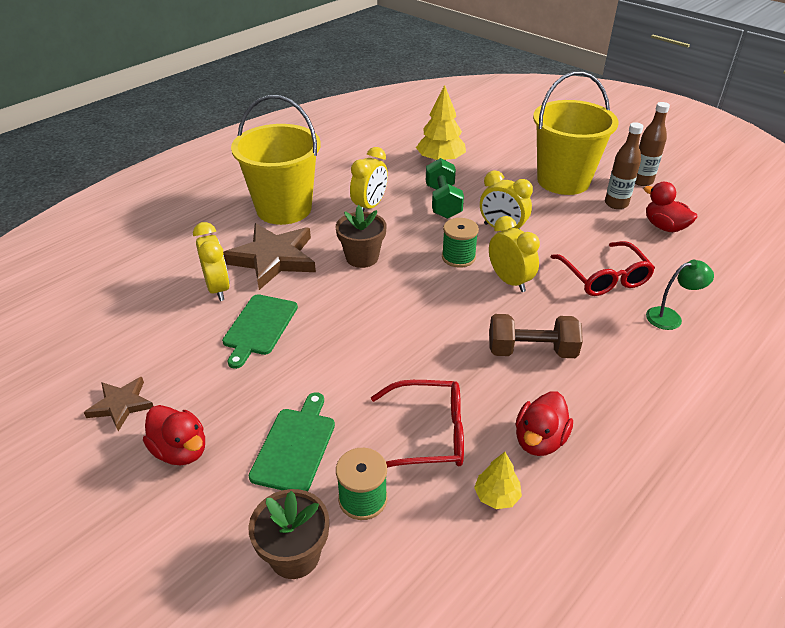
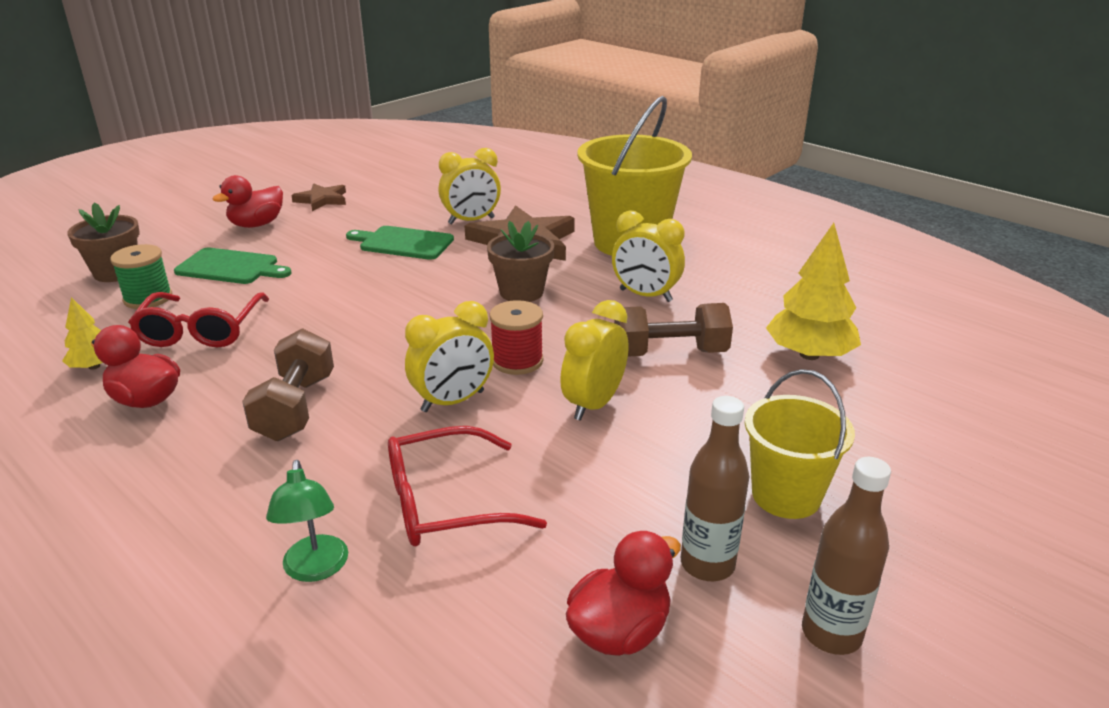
camera: 90 degrees right, 10 degrees down
(443, 202) = (670, 353): green dumbbell -> brown dumbbell
(458, 257) = (517, 361): green spool -> red spool
(563, 181) = (786, 495): yellow bucket -> yellow bucket, size x0.59

